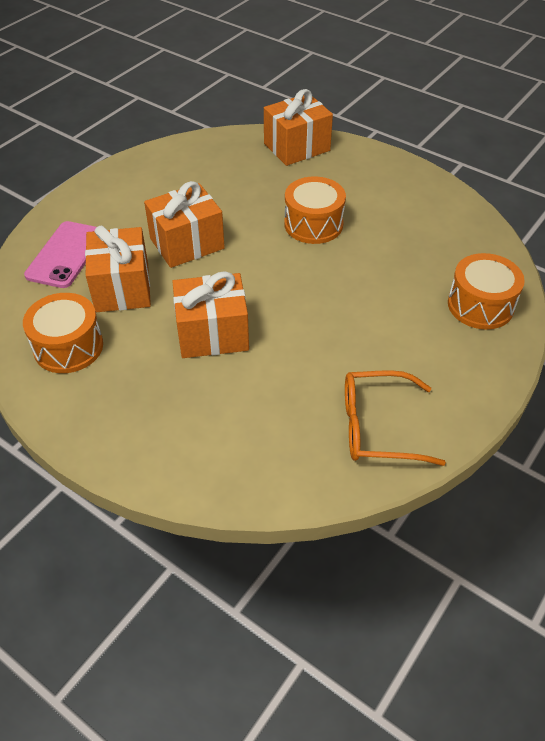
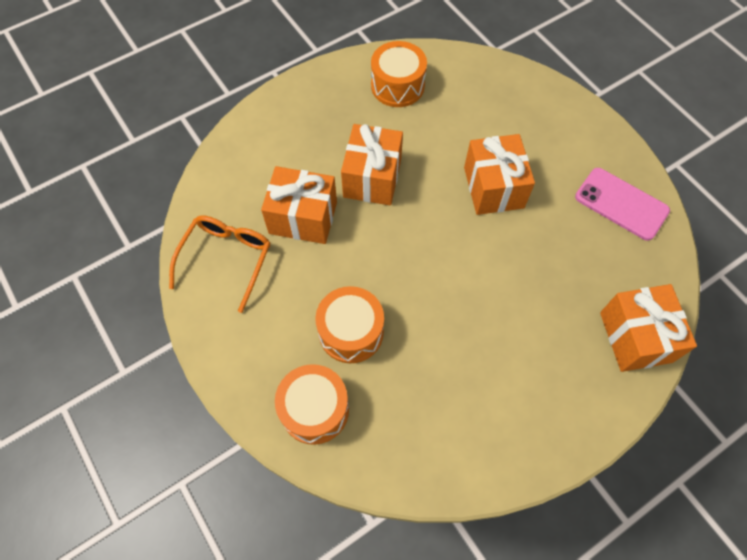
camera: 110 degrees right, 15 degrees up
(66, 255) = (507, 99): pink phone -> pink phone (621, 204)
(122, 288) = (451, 129): orange gift -> orange gift (303, 217)
(313, 224) = (488, 303): orange drum -> orange drum (351, 332)

